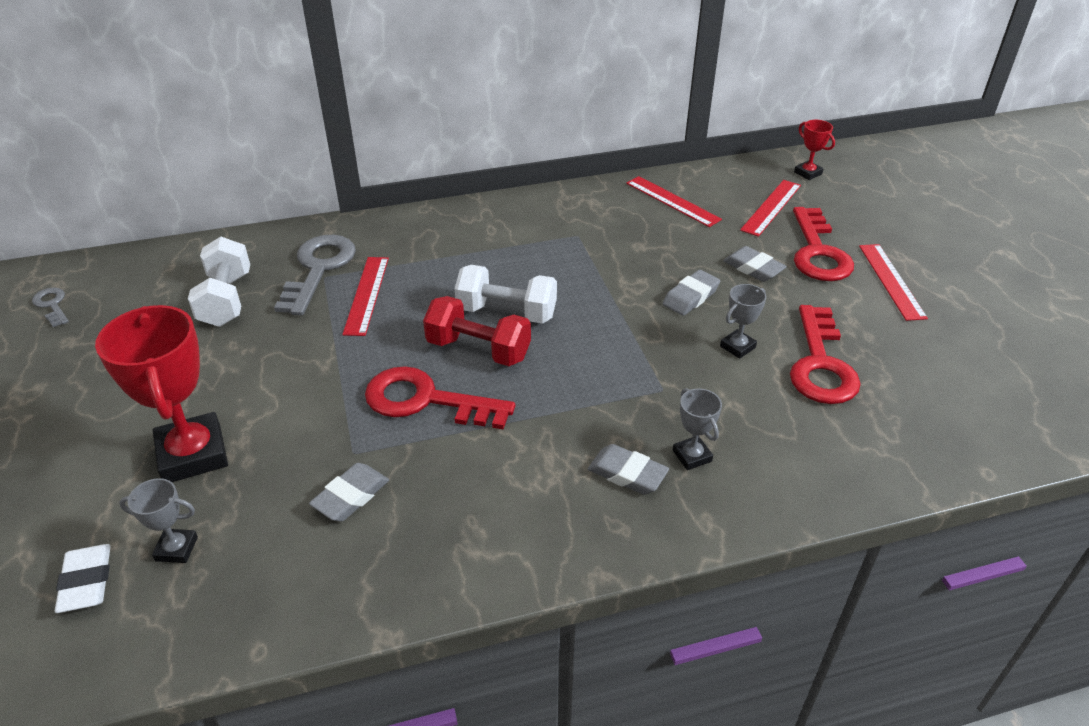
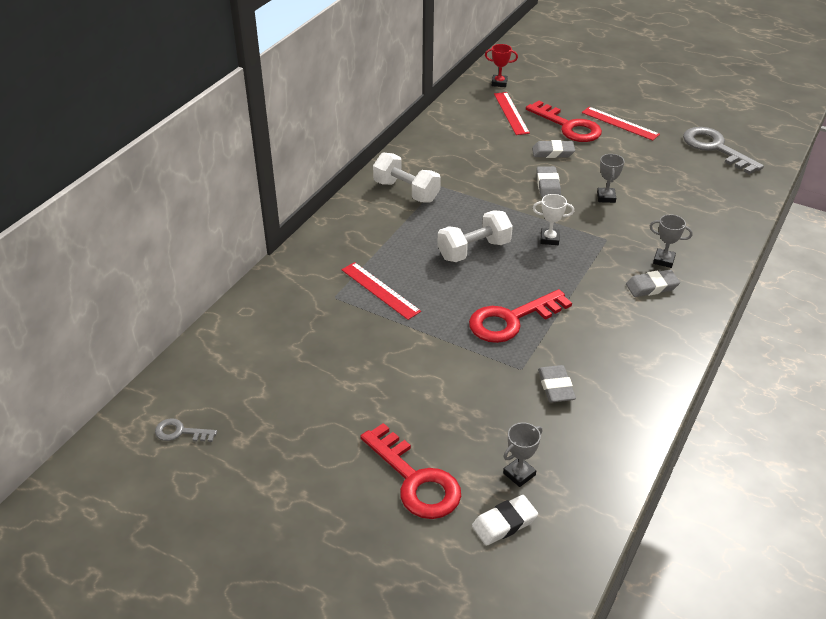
camera: 45 degrees left, 0 degrees up
(86, 582) = (504, 523): white eraser -> white eraser turned 60 degrees counterclockwise
(193, 454) = (442, 432): red trophy -> none
(226, 300) = (298, 349): white dumbbell -> white dumbbell (406, 191)
(318, 269) = (323, 295): grey key -> grey key (715, 148)
(478, 350) = (493, 278): red dumbbell -> none
(599, 350) = (549, 239): none -> white trophy
(672, 201) = (456, 137): red ruler -> none
(821, 364) = (650, 183): red key -> red key (415, 480)

